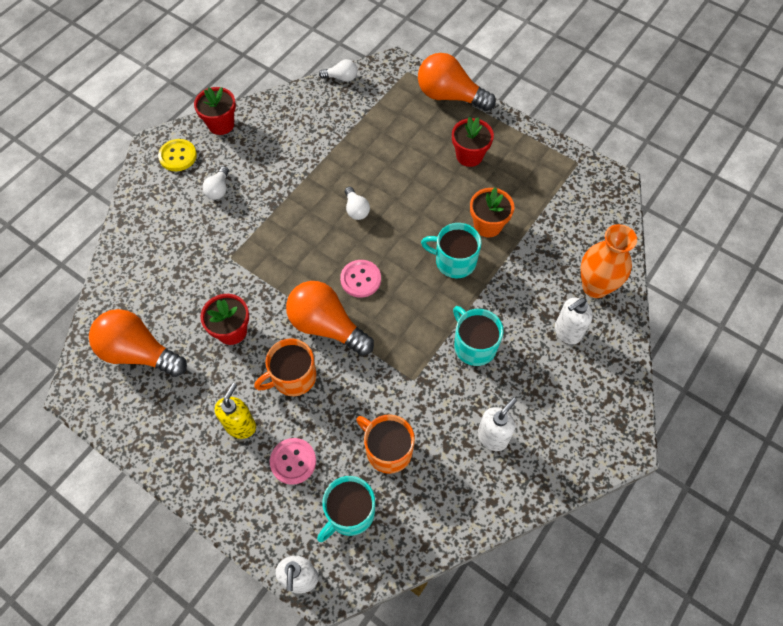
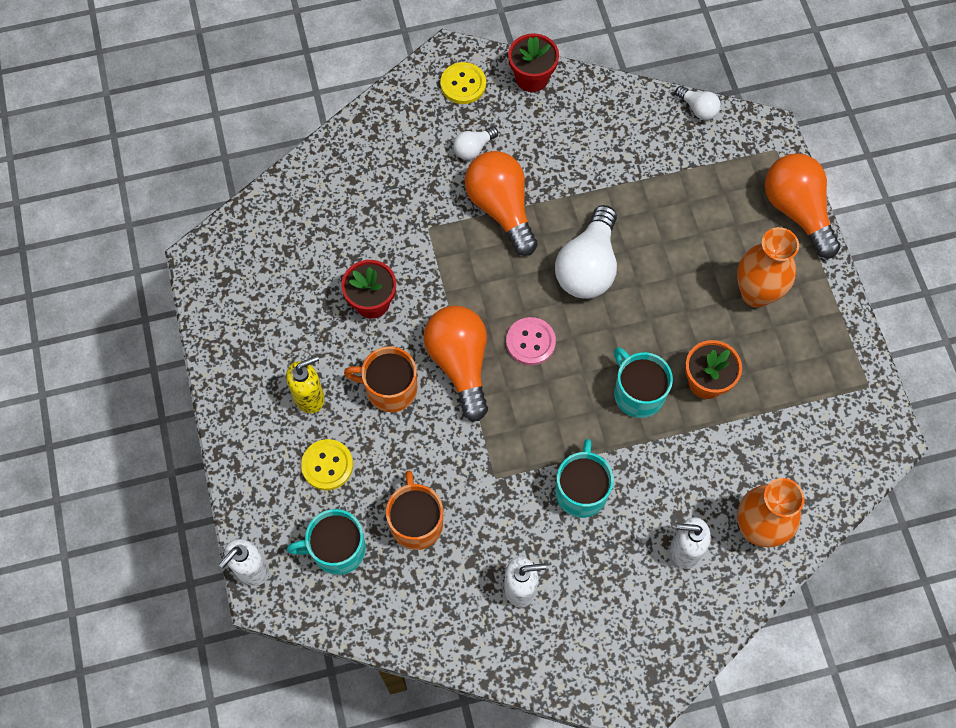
camera: 40 degrees right, 5 degrees up
(139, 352) = (277, 261): orange light bulb -> orange light bulb (501, 208)
(293, 461) = (327, 465): pink button -> yellow button
(356, 209) = (588, 267): white light bulb -> white light bulb, size x2.06
(469, 156) = (756, 293): red flower pot -> orange vase

